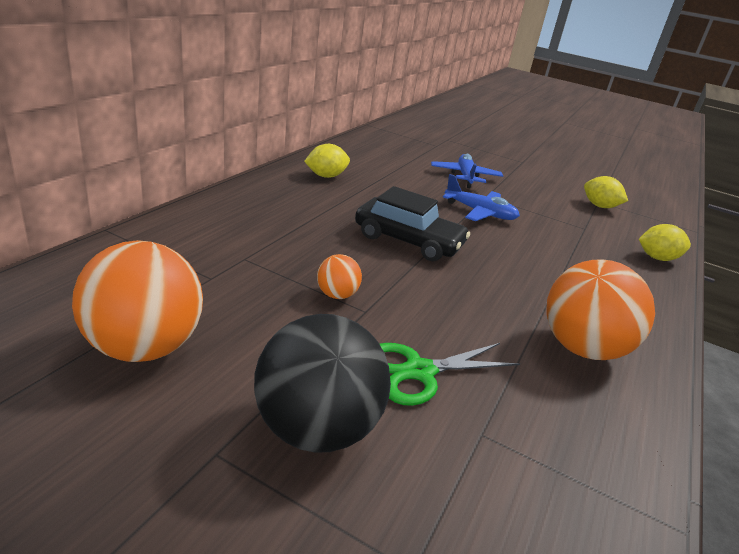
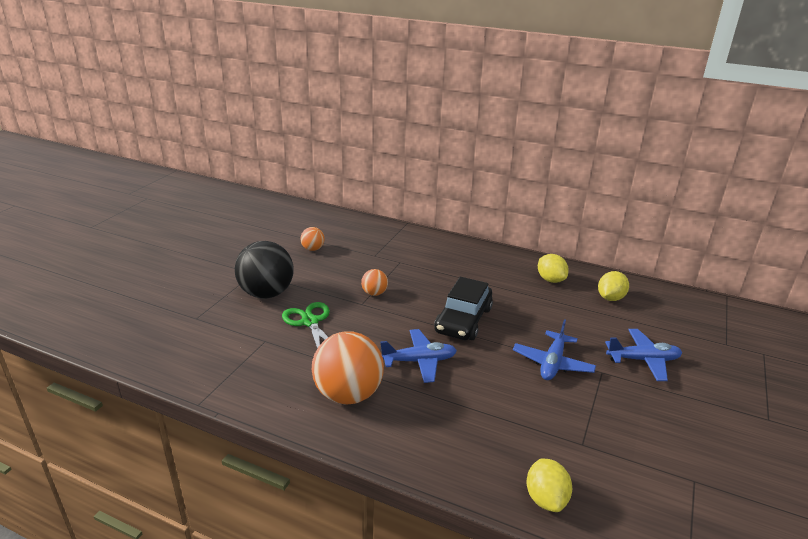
camera: 90 degrees right, 0 degrees up
(144, 347) = (313, 249): orange ball -> orange ball, size x0.47
(497, 284) = (419, 361): none -> blue plane
(599, 206) = (673, 477): yellow lemon -> yellow lemon (610, 298)

